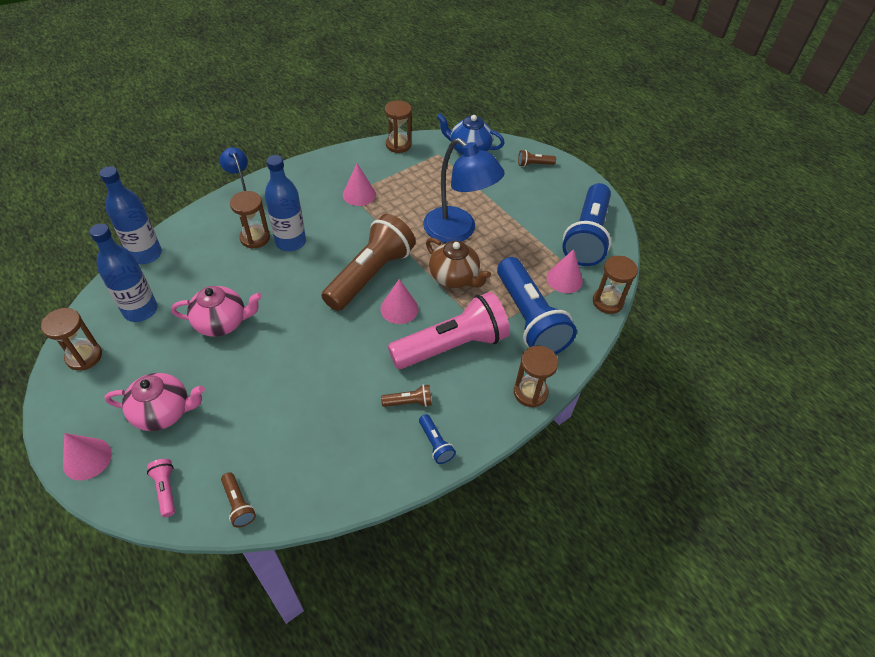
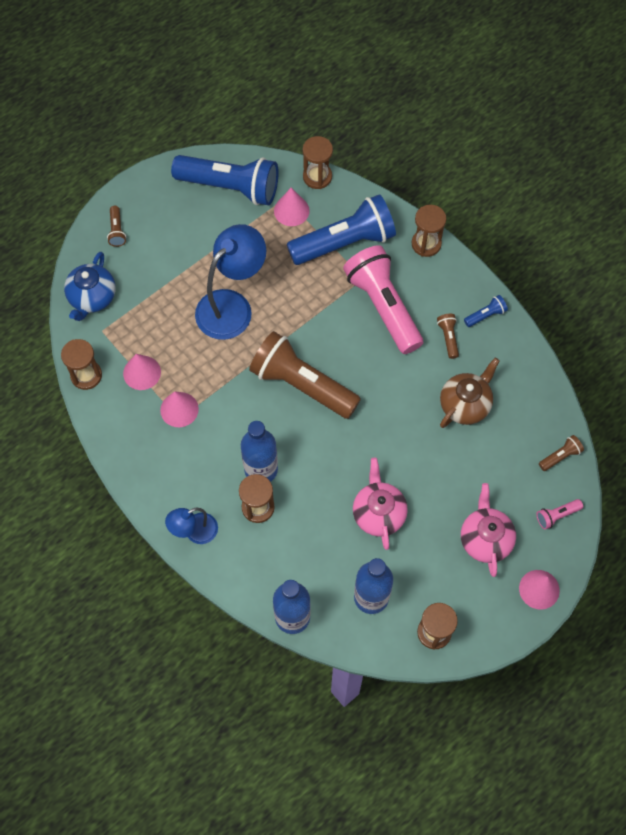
camera: 90 degrees left, 15 degrees up
(399, 309) = (344, 354): pink cone -> pink cone (142, 372)
(454, 277) = (298, 307): brown teapot -> brown teapot (465, 405)

